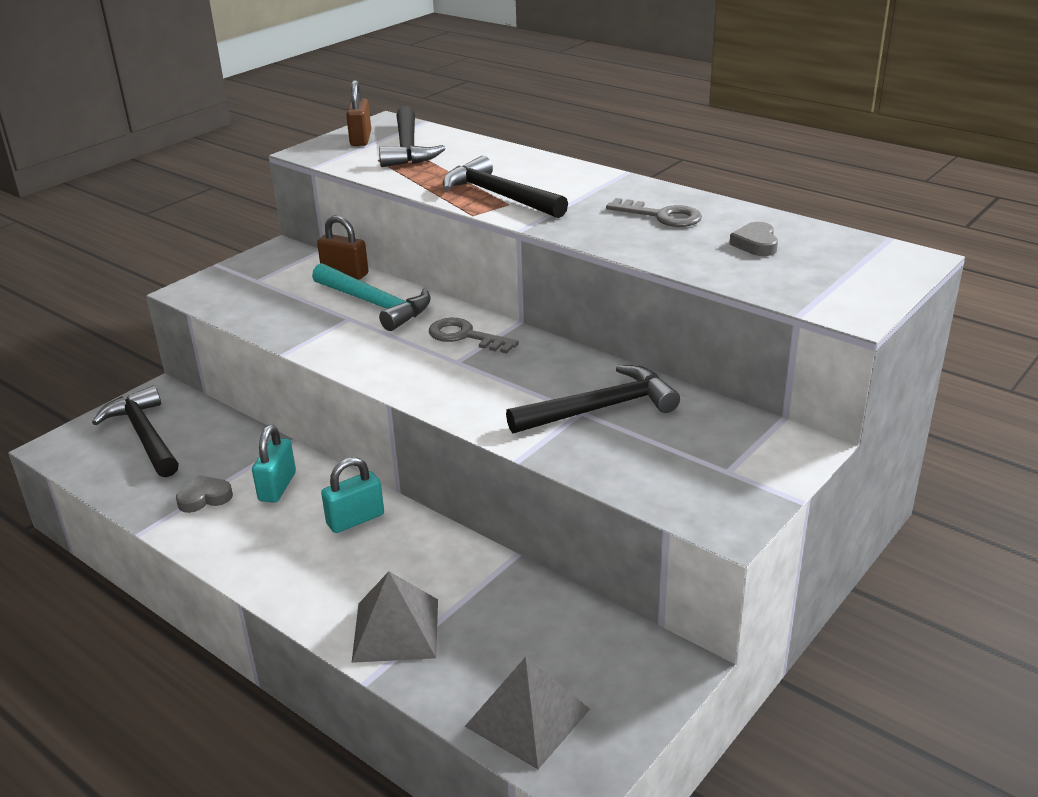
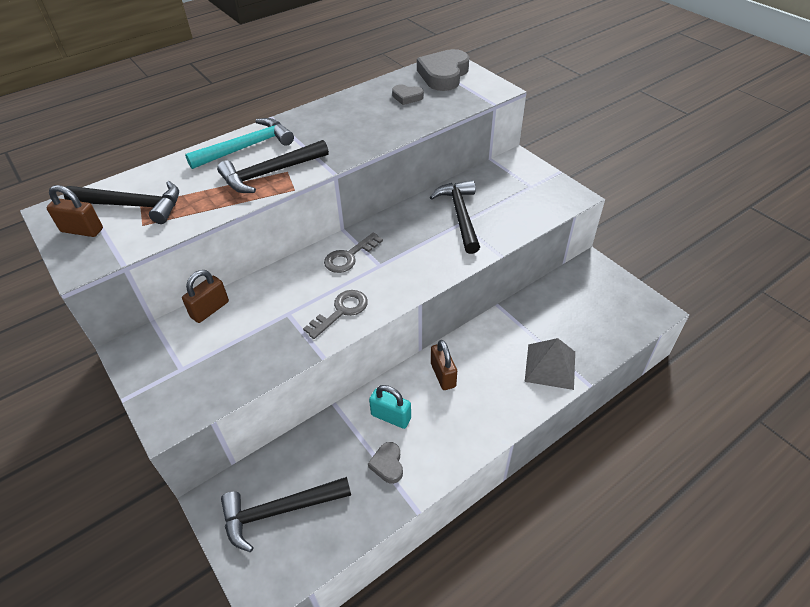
camera: 75 degrees left, 15 degrees up
(355, 519) = (443, 375): turquoise padlock -> brown padlock
(374, 304) = (274, 297): turquoise hammer -> turquoise hammer (246, 147)
(527, 717) = (620, 322): grey pyramid -> none
(661, 216) = (350, 118): grey key -> grey key (341, 311)
(857, 261) = (443, 75): none -> grey heart

